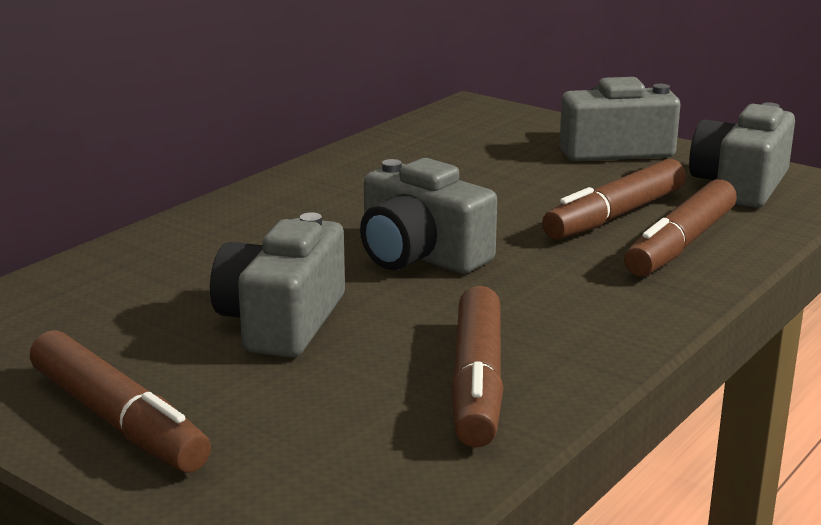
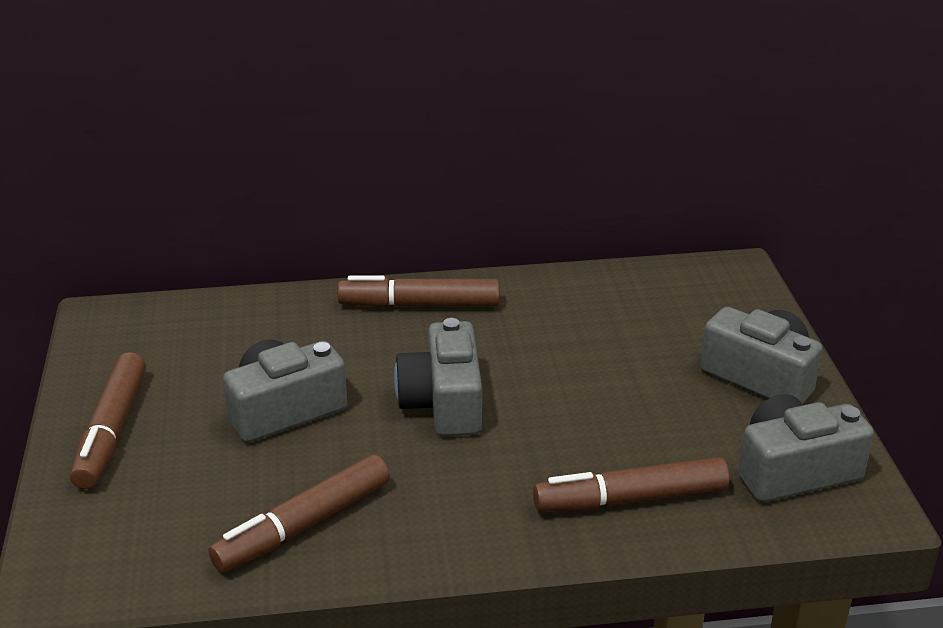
camera: 45 degrees right, 10 degrees up
(615, 215) = (634, 443): brown marker -> brown marker (419, 305)

